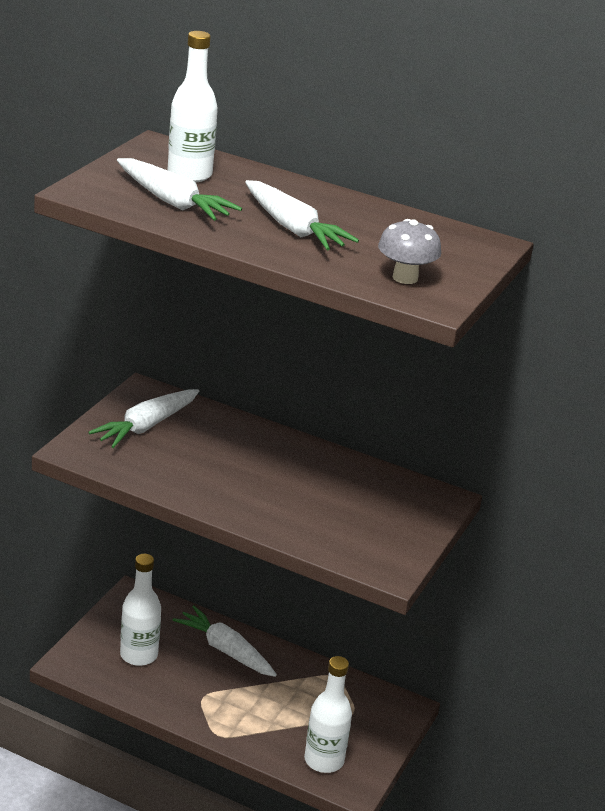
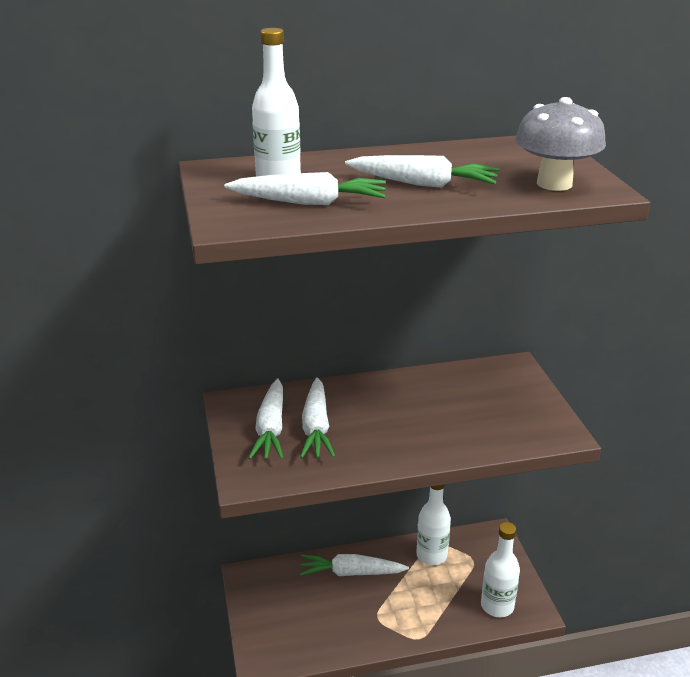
camera: 35 degrees left, 0 degrees up
(139, 655) = (301, 618): white bottle -> white bottle (431, 555)
(183, 445) = (316, 427): none -> white carrot
(405, 278) = (554, 184): grey mushroom -> grey mushroom, size x1.50

